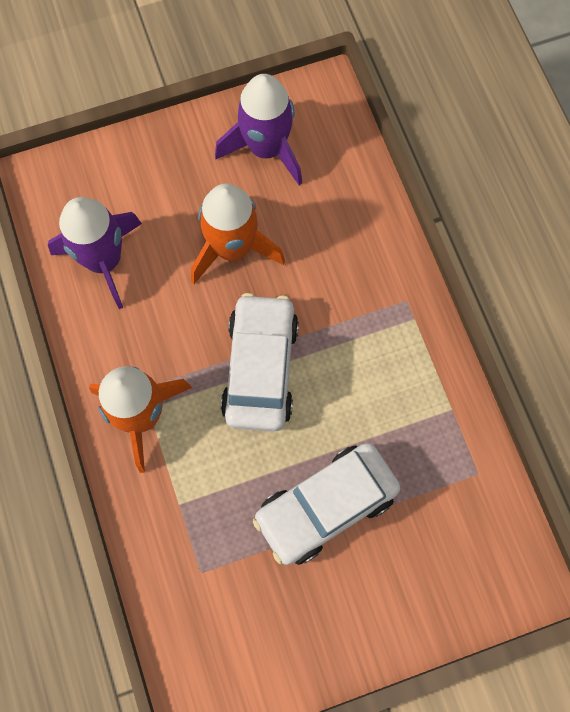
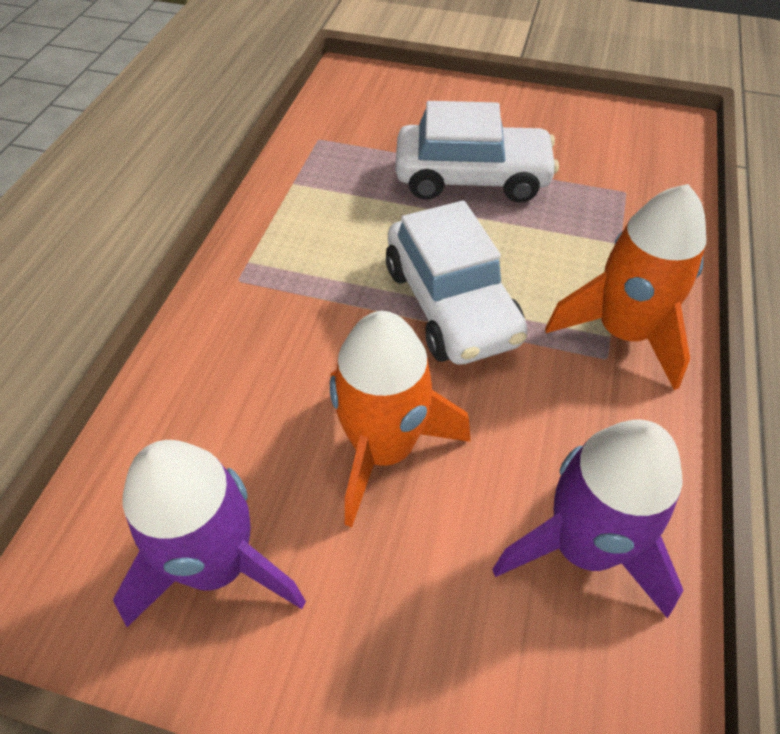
camera: 145 degrees left, 20 degrees down
(260, 368) = (451, 304): white car -> white car turned 60 degrees counterclockwise

